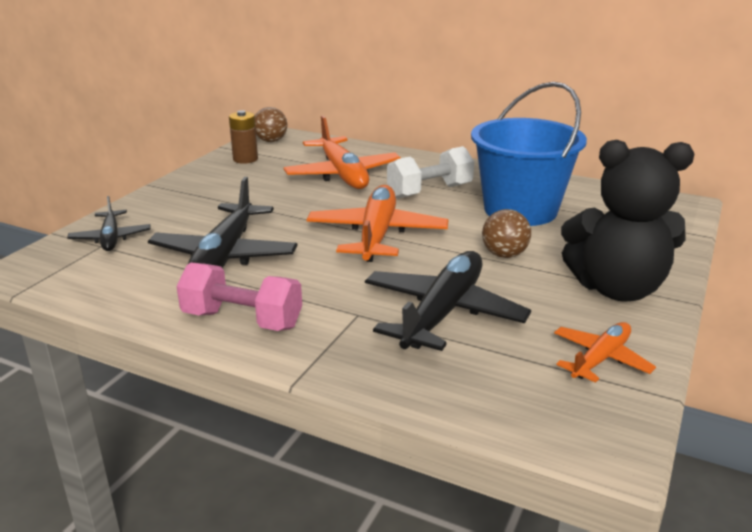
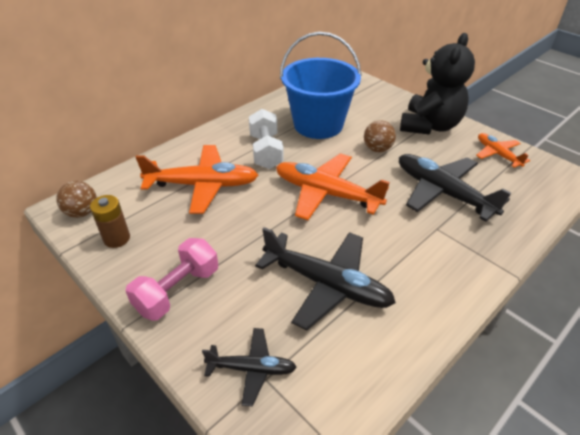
camera: 70 degrees left, 15 degrees up
(242, 320) = (434, 288): pink dumbbell -> pink dumbbell (177, 290)

